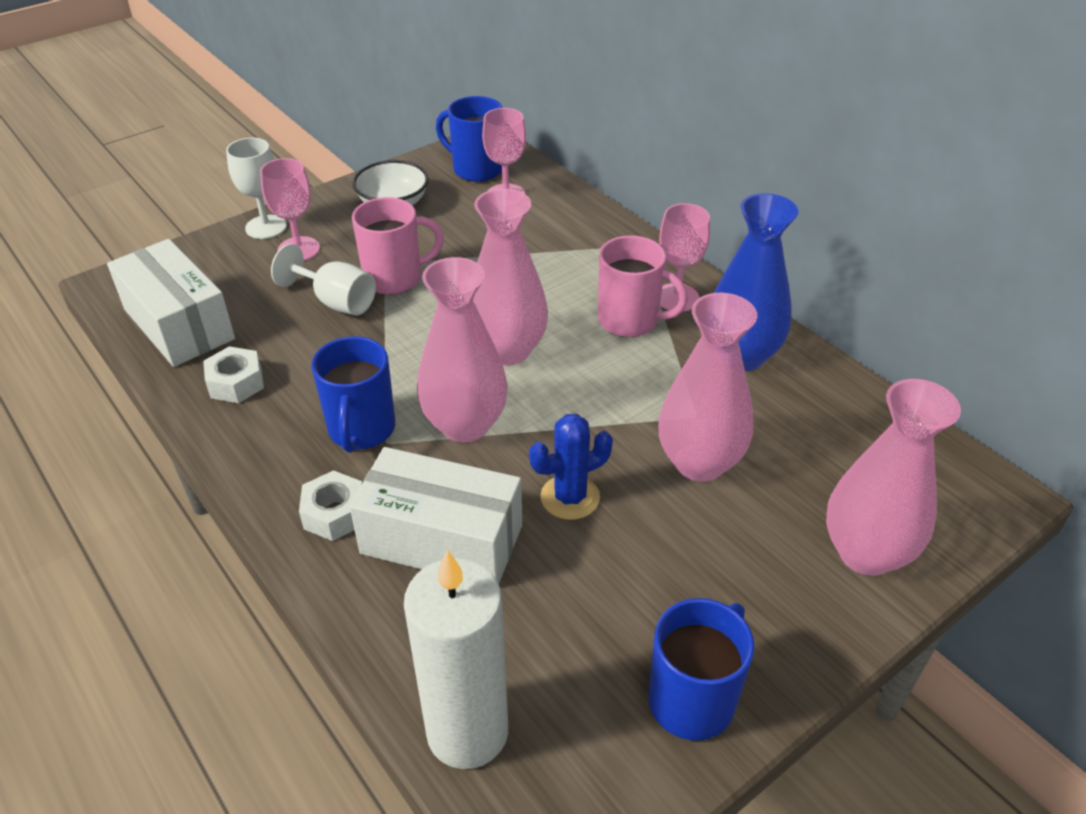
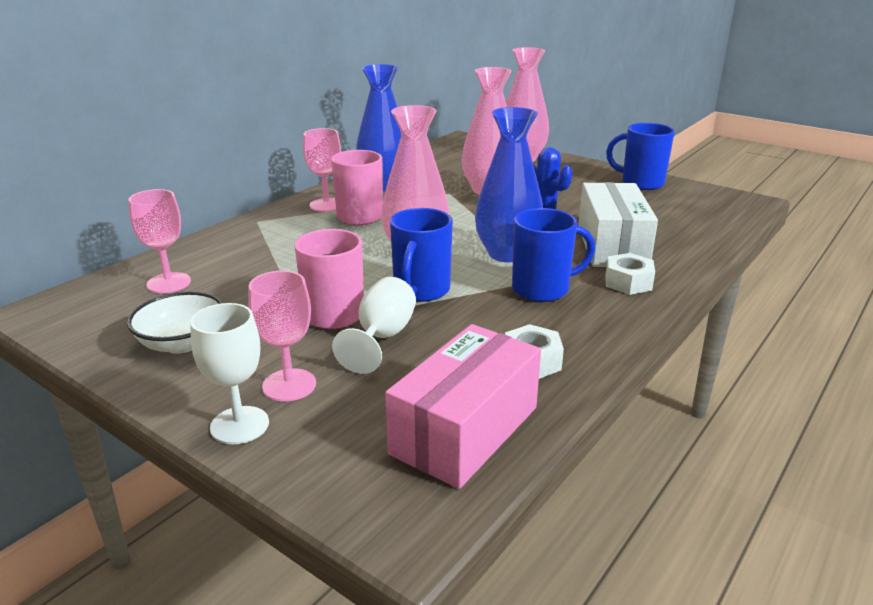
camera: 105 degrees left, 15 degrees down
(179, 324) = (465, 430): white box -> pink box
(465, 425) = (507, 254): pink vase -> blue vase
(467, 731) = (718, 222): white candle -> none
(476, 169) = (108, 306): blue mug -> blue mug (421, 291)

